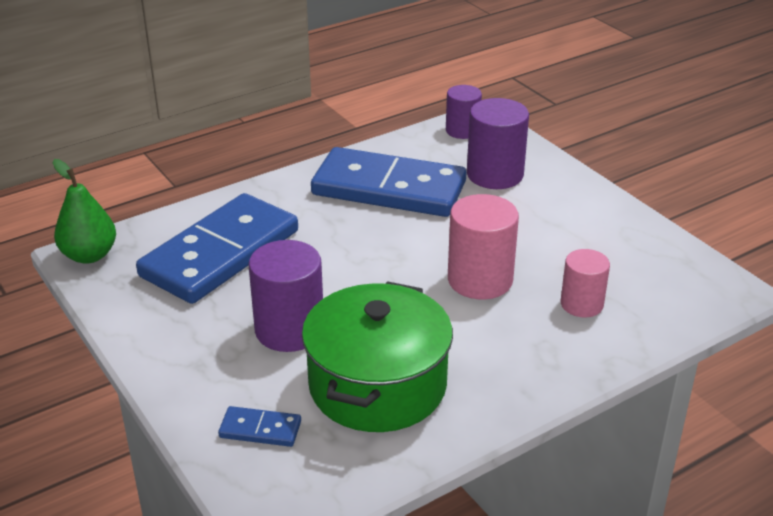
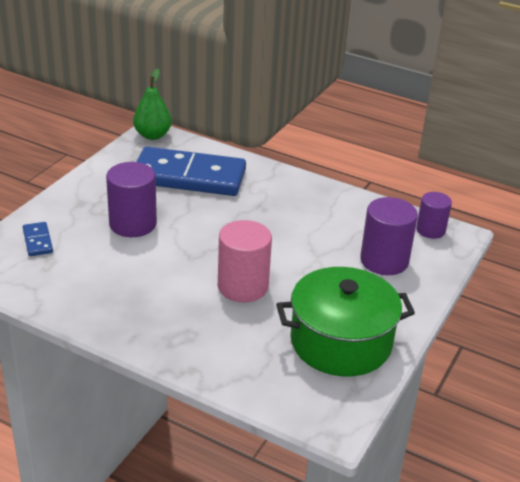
camera: 60 degrees right, 0 degrees up
(377, 385) = (101, 272): green pot -> green pot (340, 342)
(389, 189) = (318, 218): blue domino -> none
(581, 304) = (251, 342): pink cylinder -> none

